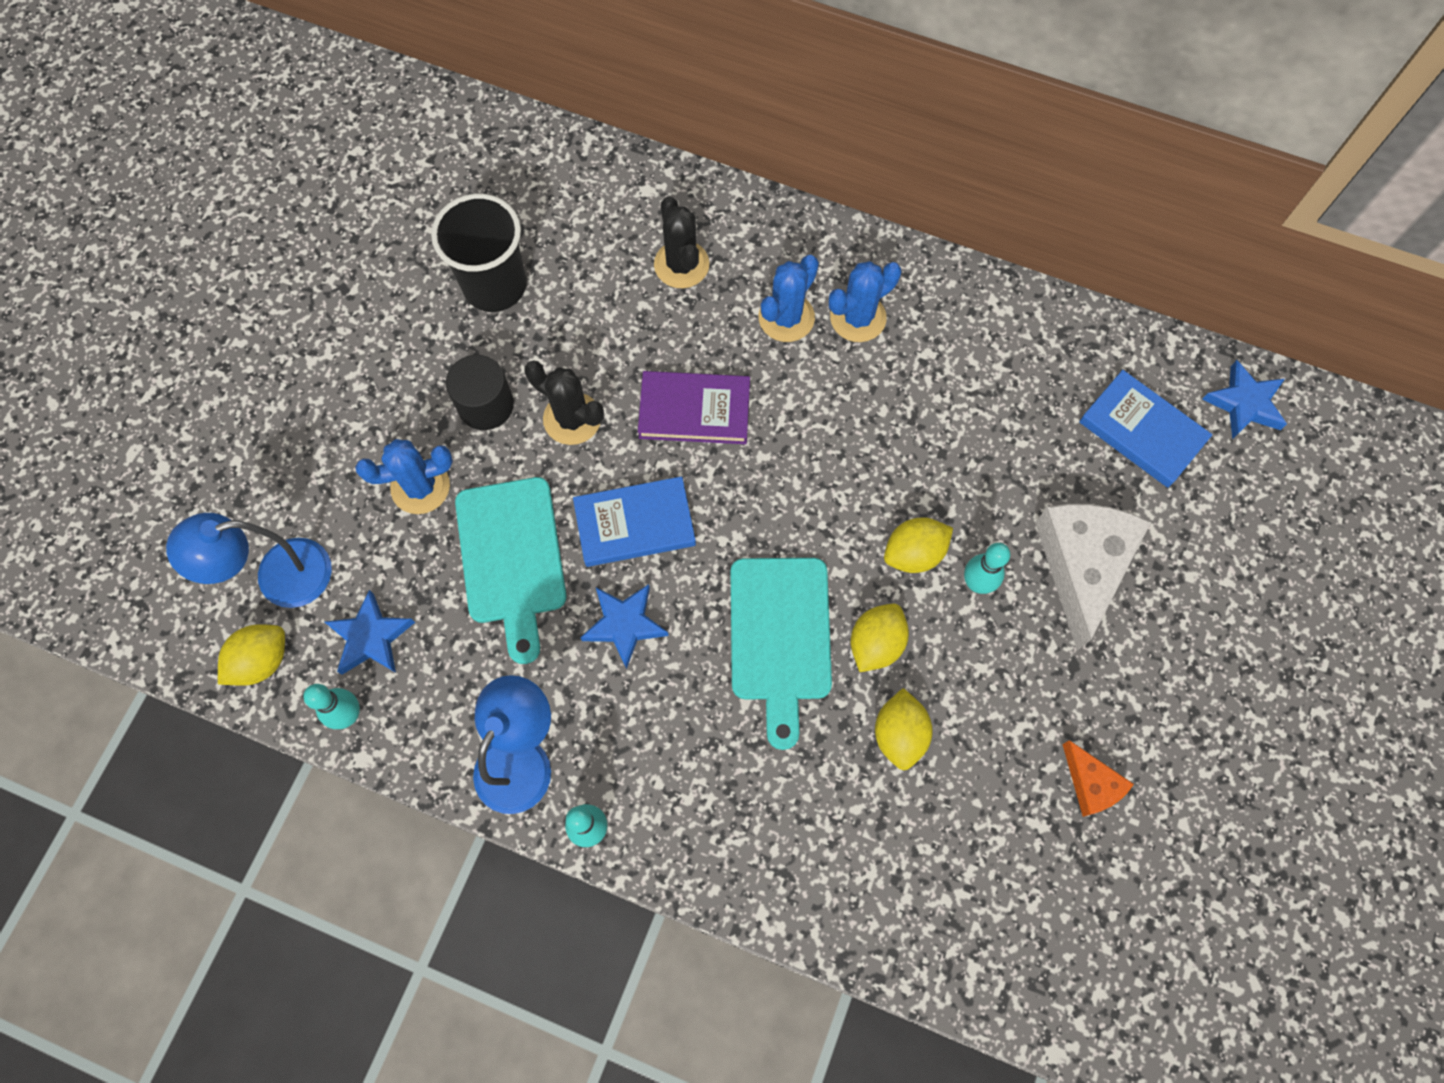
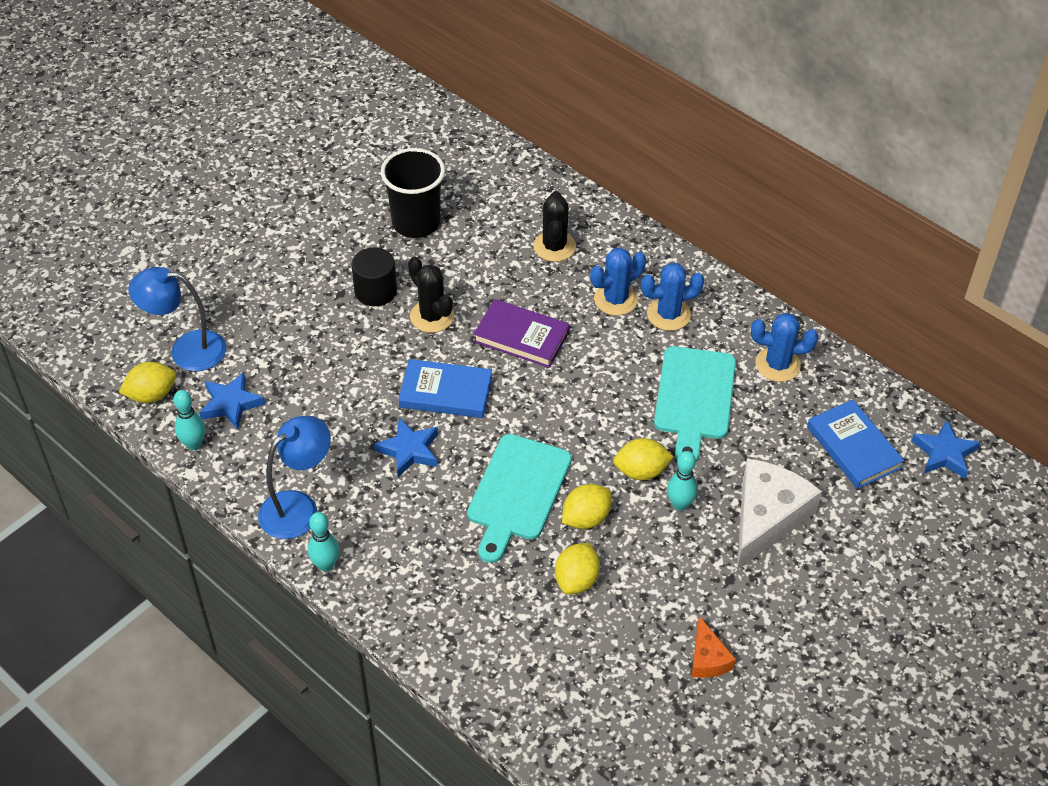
camera: 20 degrees right, 20 degrees down
(420, 487) = (307, 326): blue cactus -> blue cactus (777, 365)
(511, 558) = (349, 386): turquoise cutting board -> turquoise cutting board (694, 398)

